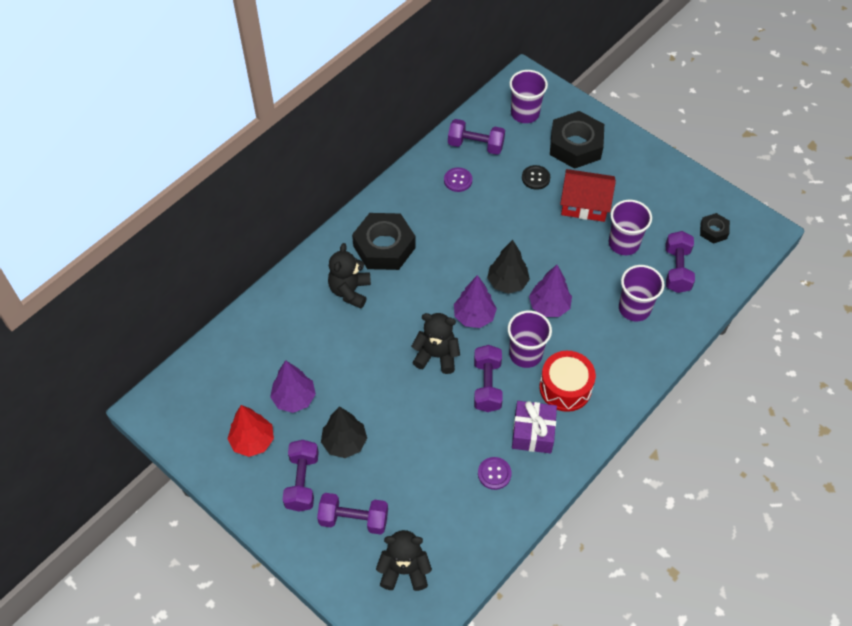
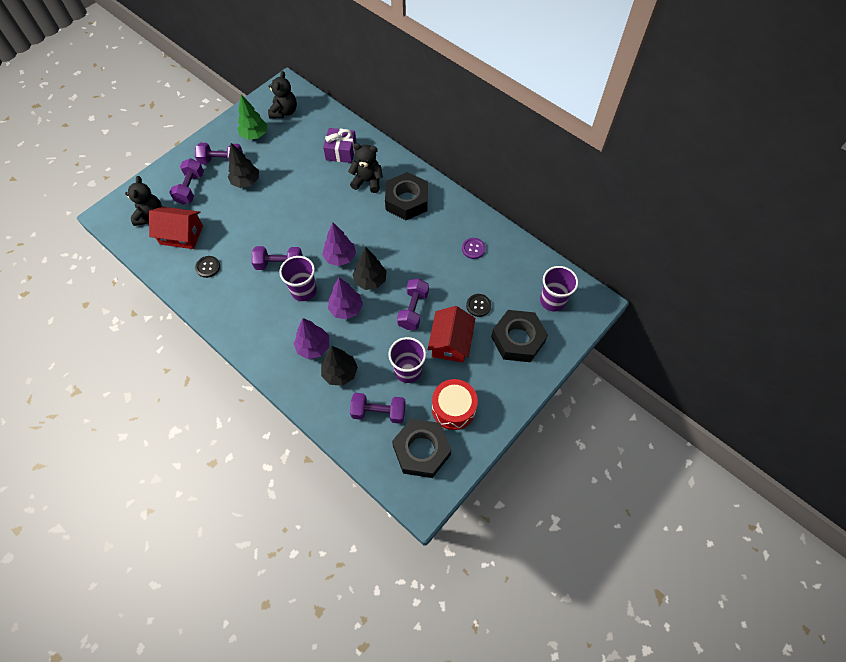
camera: 90 degrees right, 5 degrees up
(253, 441) = (254, 135): red tree -> green tree
(294, 398) = (283, 154): purple tree -> purple tree (313, 347)
(436, 355) = (308, 233): black teddy bear -> black teddy bear (284, 112)
(440, 518) = (181, 235): none -> red house
(475, 145) = (512, 262): purple dumbbell -> purple dumbbell (413, 310)
(494, 474) = (208, 267): purple button -> black button
(533, 433) = (236, 292): purple gift -> purple gift (341, 152)
(565, 388) = (271, 316): red drum -> red drum (453, 408)
(634, 308) = (340, 373): purple cup -> black tree
(713, 231) = (421, 450): black nut -> black nut, size x2.01

